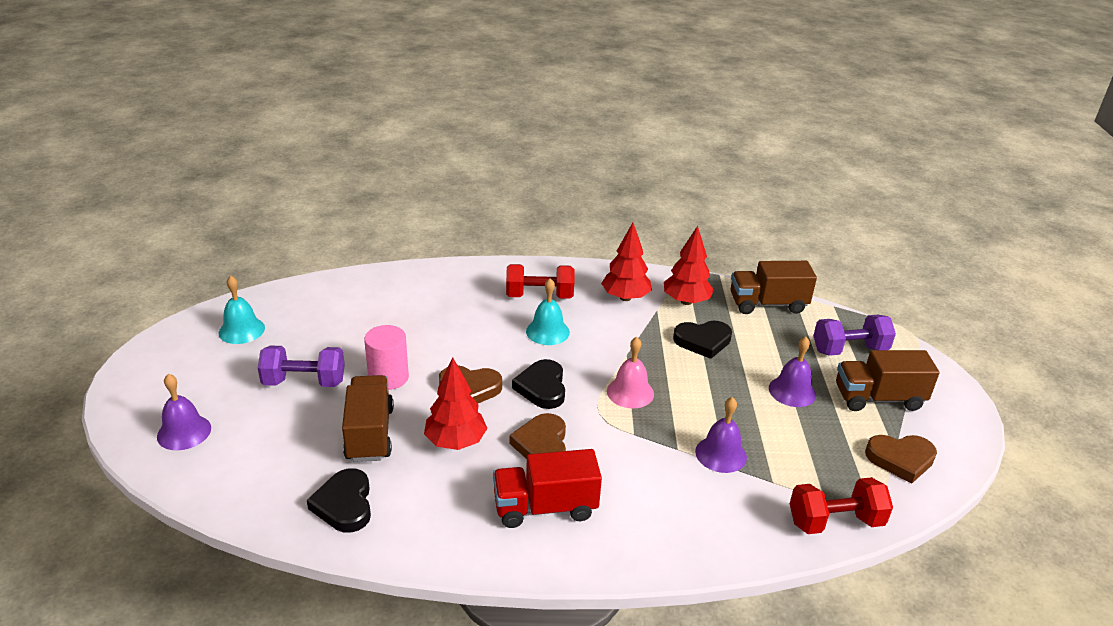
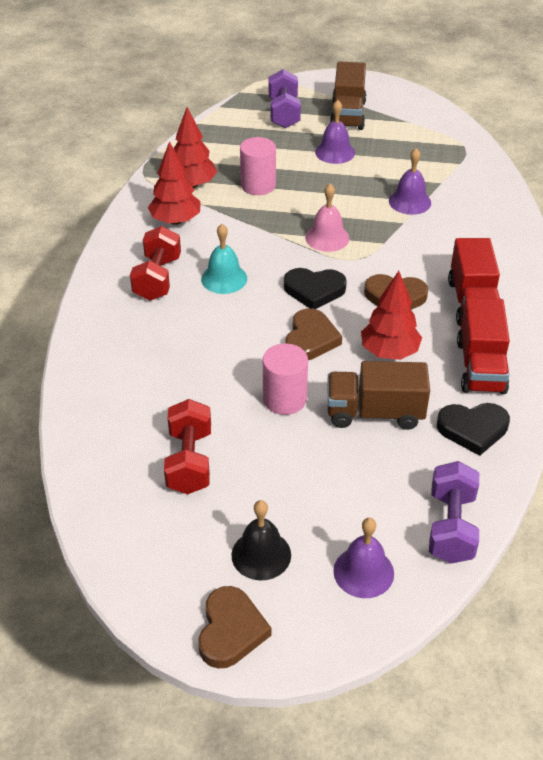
camera: 80 degrees left, 10 degrees up
(215, 375) = (261, 555): none -> black bell
(241, 330) = (168, 538): turquoise bell -> none
(304, 382) = (284, 469): purple dumbbell -> purple dumbbell (451, 527)
(438, 512) = (480, 366): none -> red truck
(703, 341) = (258, 185): black heart -> pink cylinder
(767, 304) = (208, 140): brown truck -> none
(835, 522) = (481, 164): red dumbbell -> red dumbbell (189, 461)
(900, 459) = (417, 122): brown heart -> brown heart (231, 630)

